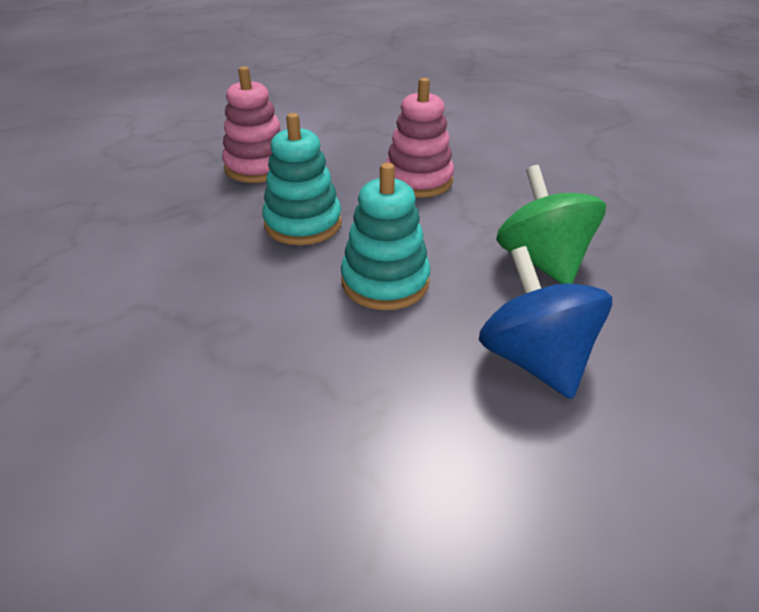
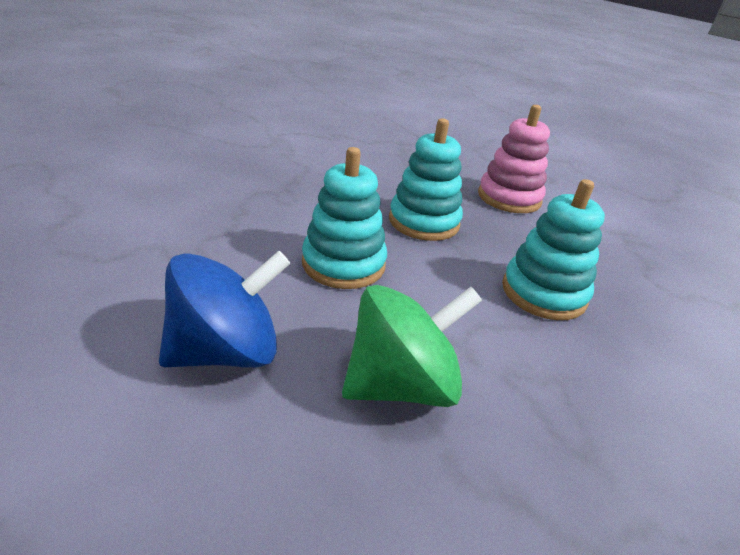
camera: 80 degrees right, 5 degrees down
(418, 180) = (543, 293): pink stacking toy -> turquoise stacking toy

